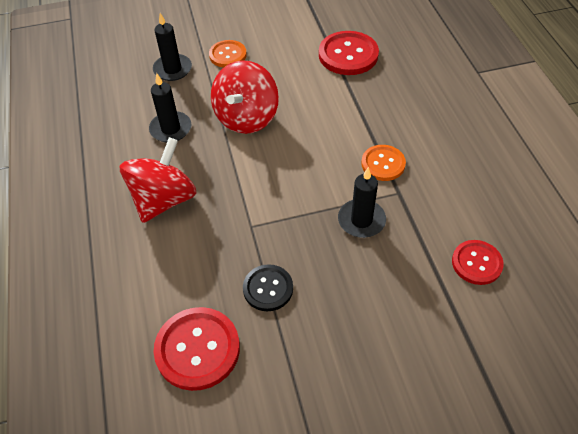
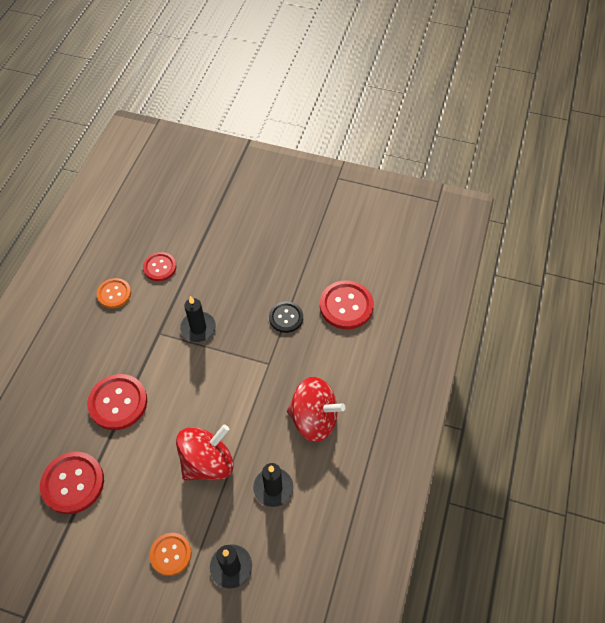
camera: 150 degrees left, 5 degrees up
(164, 200) = (314, 419): red spinning top -> red spinning top turned 135 degrees counterclockwise
(372, 118) = (118, 403): none -> red button
(383, 164) = (148, 359): orange button -> orange button (114, 294)

